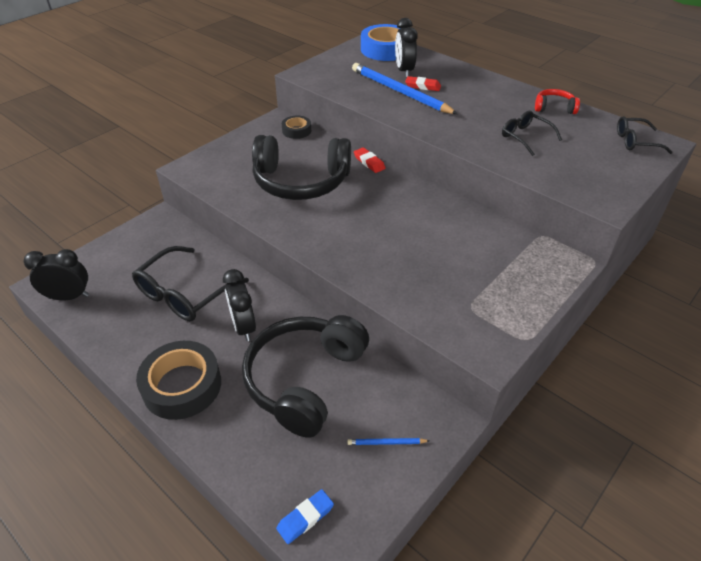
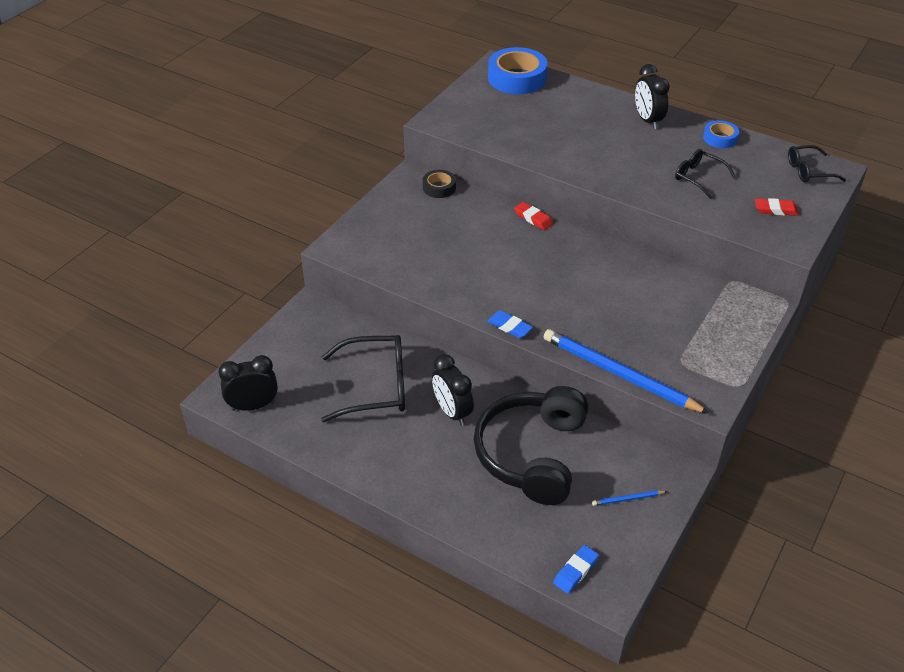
camera: 10 degrees left, 0 degrees up
(182, 385) = (414, 476): black tape -> none
(184, 294) = (376, 386): black glasses -> black glasses turned 120 degrees counterclockwise
(301, 181) = (468, 249): black headphones -> none
(312, 252) = (509, 327): none -> blue eraser
(400, 92) = (552, 134): blue pencil -> blue pencil (619, 374)
(404, 71) = (547, 106): black clock -> black clock (647, 120)
(422, 86) = (574, 124): red eraser -> red eraser (775, 210)
(554, 108) = (720, 138): red headphones -> blue tape

